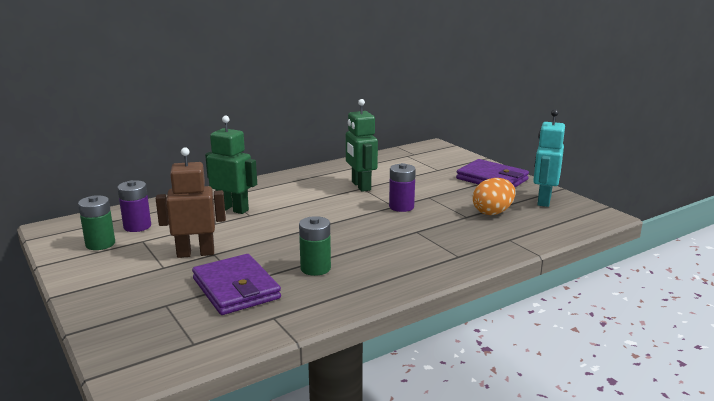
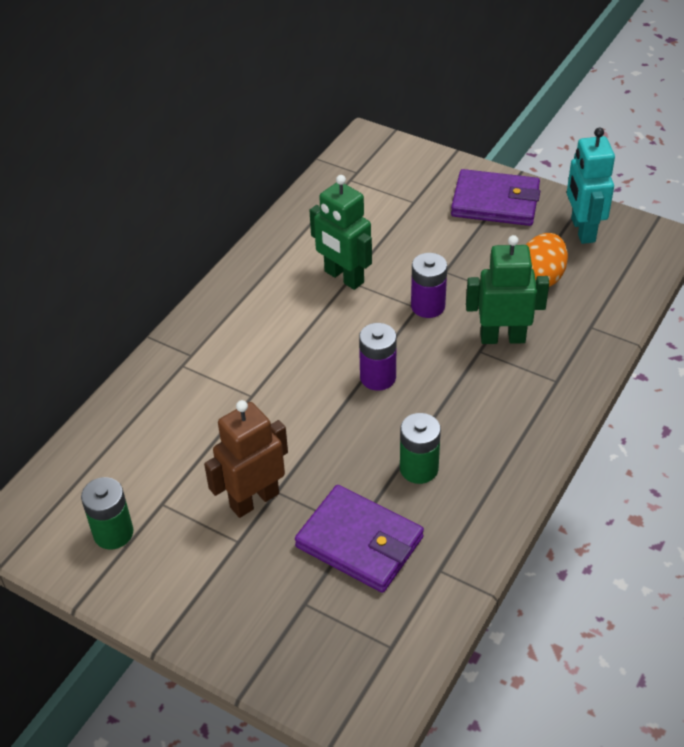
camera: 25 degrees left, 25 degrees up
(137, 226) = (126, 478): purple battery -> purple battery (378, 377)
(233, 209) = (219, 392): green robot -> green robot (502, 338)

